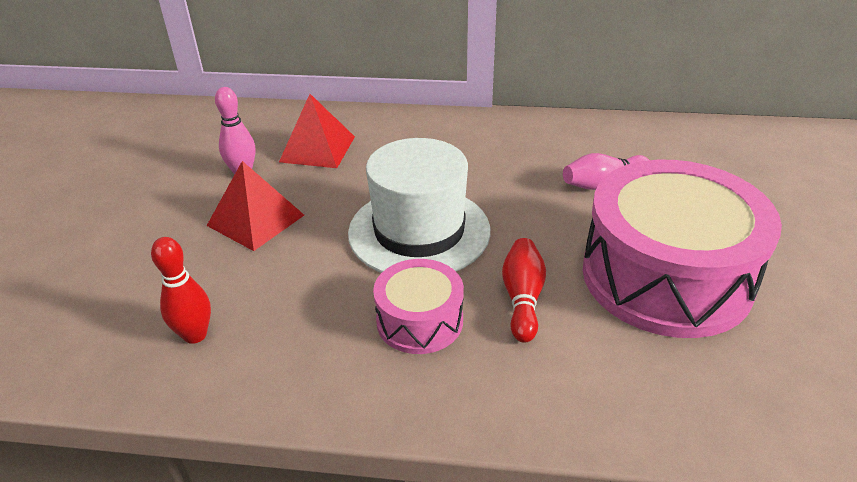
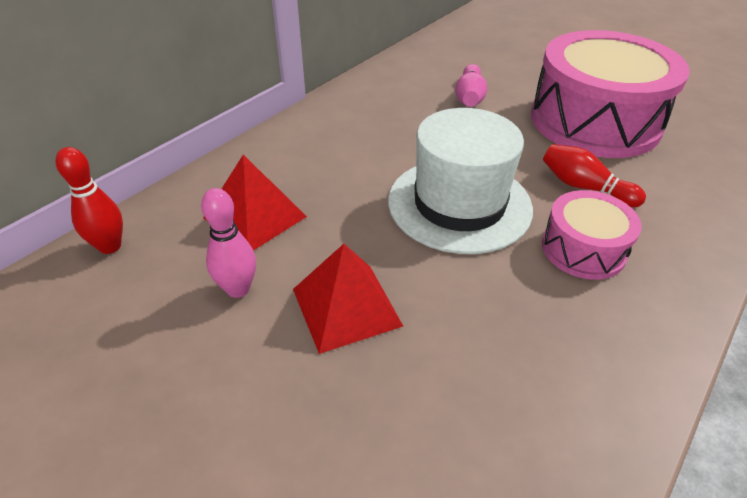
camera: 60 degrees left, 5 degrees up
(195, 335) = (522, 421): red bowling pin -> red bowling pin (110, 246)

